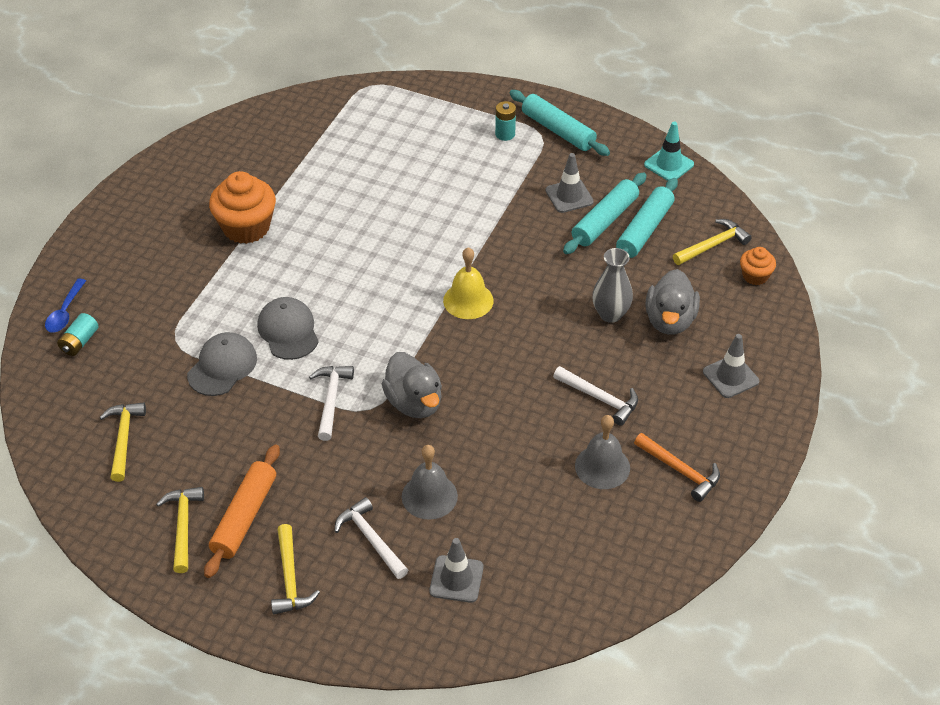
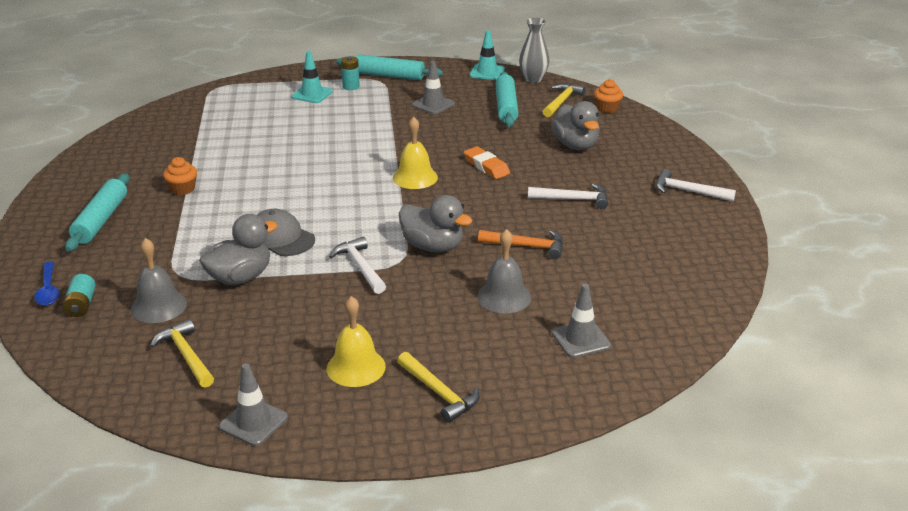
camera: 30 degrees left, 15 degrees down
(183, 527) = (303, 395): yellow hammer -> none
(222, 366) = (240, 277): grey cap -> grey duck
(244, 517) = (356, 367): orange rolling pin -> yellow bell
(246, 227) = (182, 189): orange cupcake -> orange cupcake, size x0.53
(371, 539) = (484, 341): white hammer -> white hammer (688, 191)
(457, 132) = (312, 94): none -> turquoise traffic cone
(551, 313) = (486, 166): none -> orange eraser
(602, 466) = (617, 235): grey bell -> grey bell (158, 306)
(605, 221) = (472, 110): turquoise rolling pin -> turquoise rolling pin (101, 220)
(610, 314) = (530, 154): grey vase -> grey vase (533, 79)
(680, 470) = (673, 218): orange hammer -> orange hammer (526, 246)
(730, 376) = (650, 160): grey traffic cone -> grey traffic cone (253, 422)

